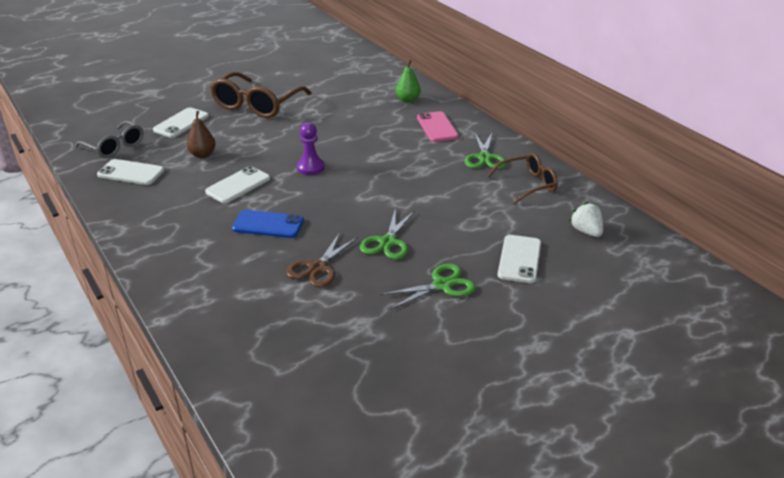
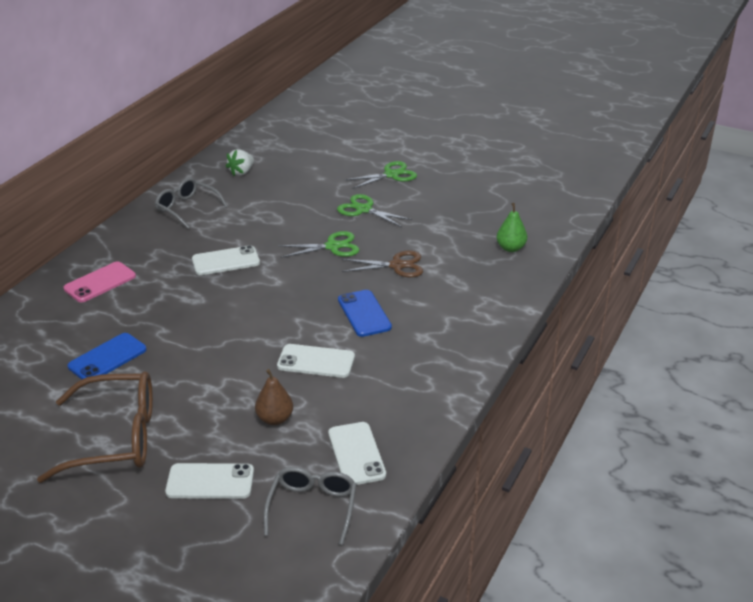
camera: 120 degrees left, 0 degrees up
(310, 167) = (245, 330): purple pawn -> none
(339, 115) = (107, 358): none -> blue phone
(407, 100) = (36, 322): green pear -> green pear (510, 248)
(484, 157) = (151, 239): green scissors -> green scissors (391, 175)
(519, 259) = (302, 189): white phone -> white phone (225, 261)
(527, 184) = (187, 208): brown glasses -> grey glasses

